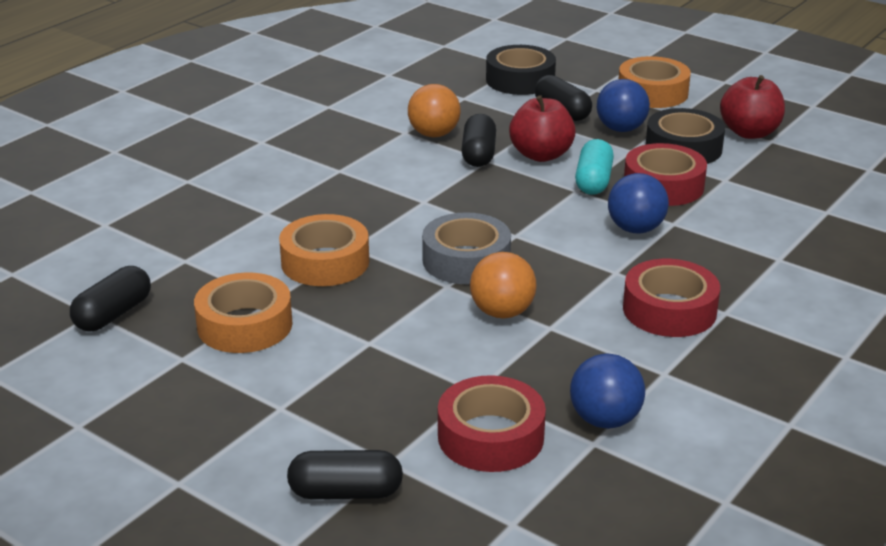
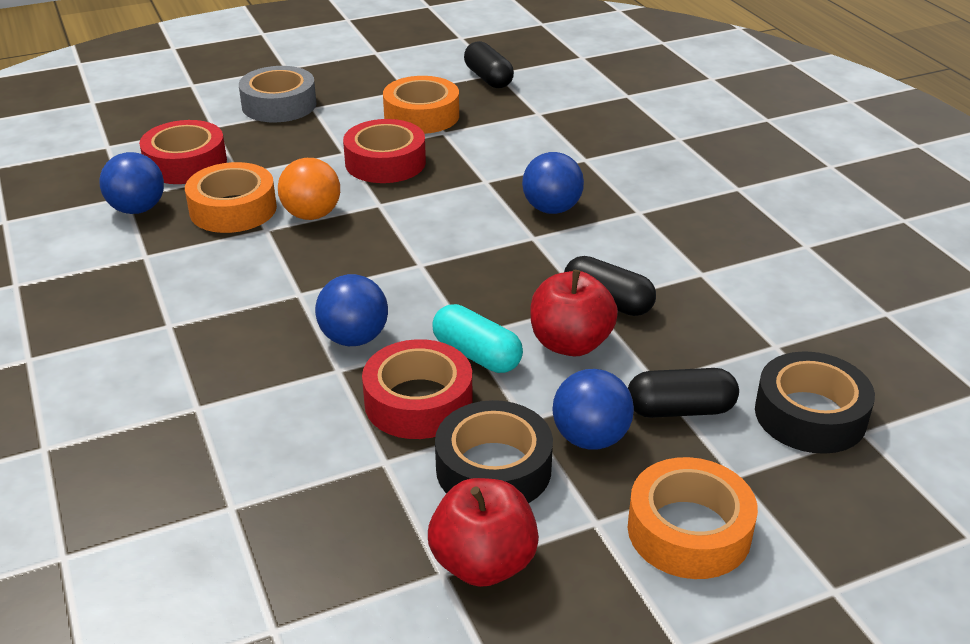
camera: 120 degrees right, 5 degrees up
(325, 262) = (474, 163): orange tape -> orange tape (233, 209)
(345, 492) = (208, 107): black capsule -> none
(372, 205) = (551, 209): none -> blue ball
(434, 134) = (681, 289): orange ball -> none
(466, 260) = (406, 225): grey tape -> grey tape (279, 105)
(669, 310) = (211, 295): red tape -> red tape (385, 162)

